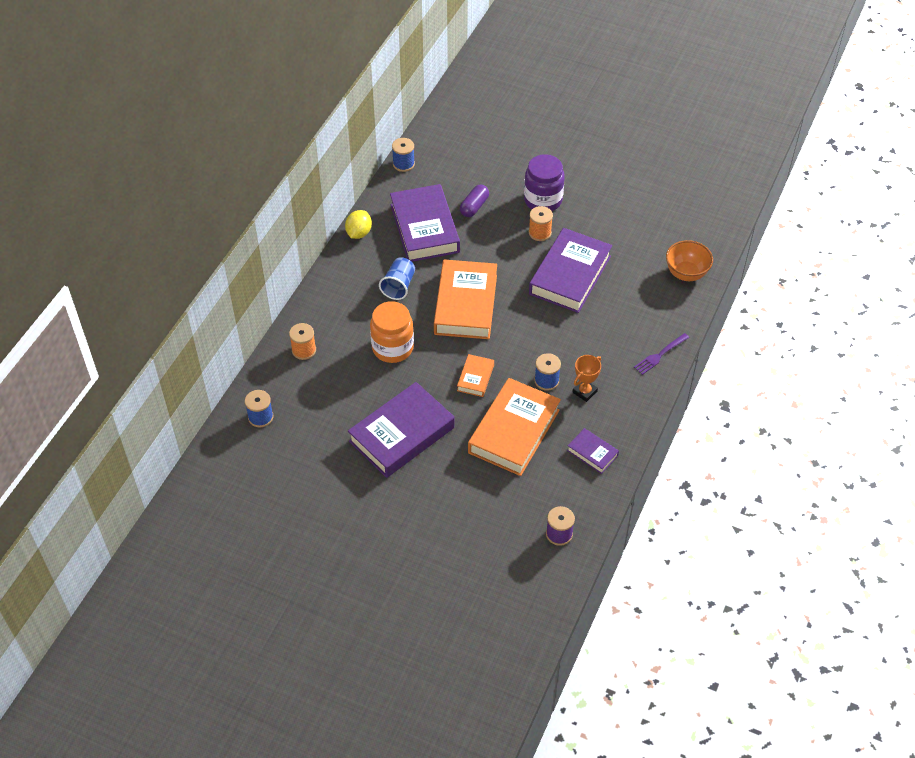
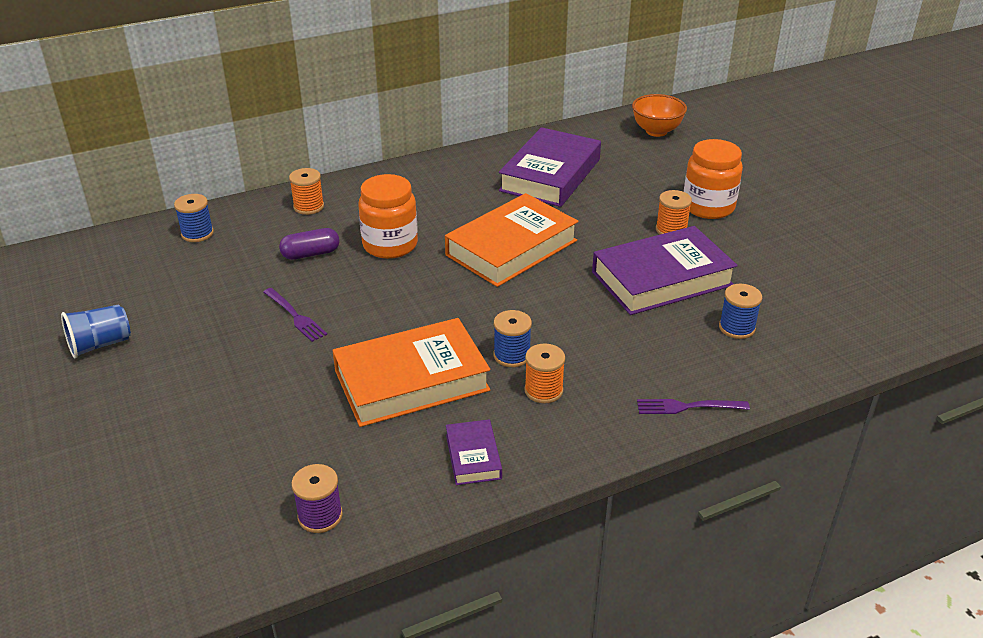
camera: 40 degrees right, 15 degrees down
(359, 233) = (482, 152): yellow lemon -> none
(398, 286) = (464, 203): blue cup -> blue cup (100, 344)
(401, 434) = (295, 316): purple book -> purple fork
(403, 164) = (593, 125): blue spool -> blue spool (737, 328)
(474, 206) = (624, 181): purple capsule -> purple capsule (311, 254)
(475, 378) = (437, 311): orange book -> none
(543, 200) = (708, 207): purple jar -> orange jar
(584, 392) = (543, 390): orange trophy -> orange spool
(686, 273) = (819, 346): orange bowl -> orange bowl (656, 131)

